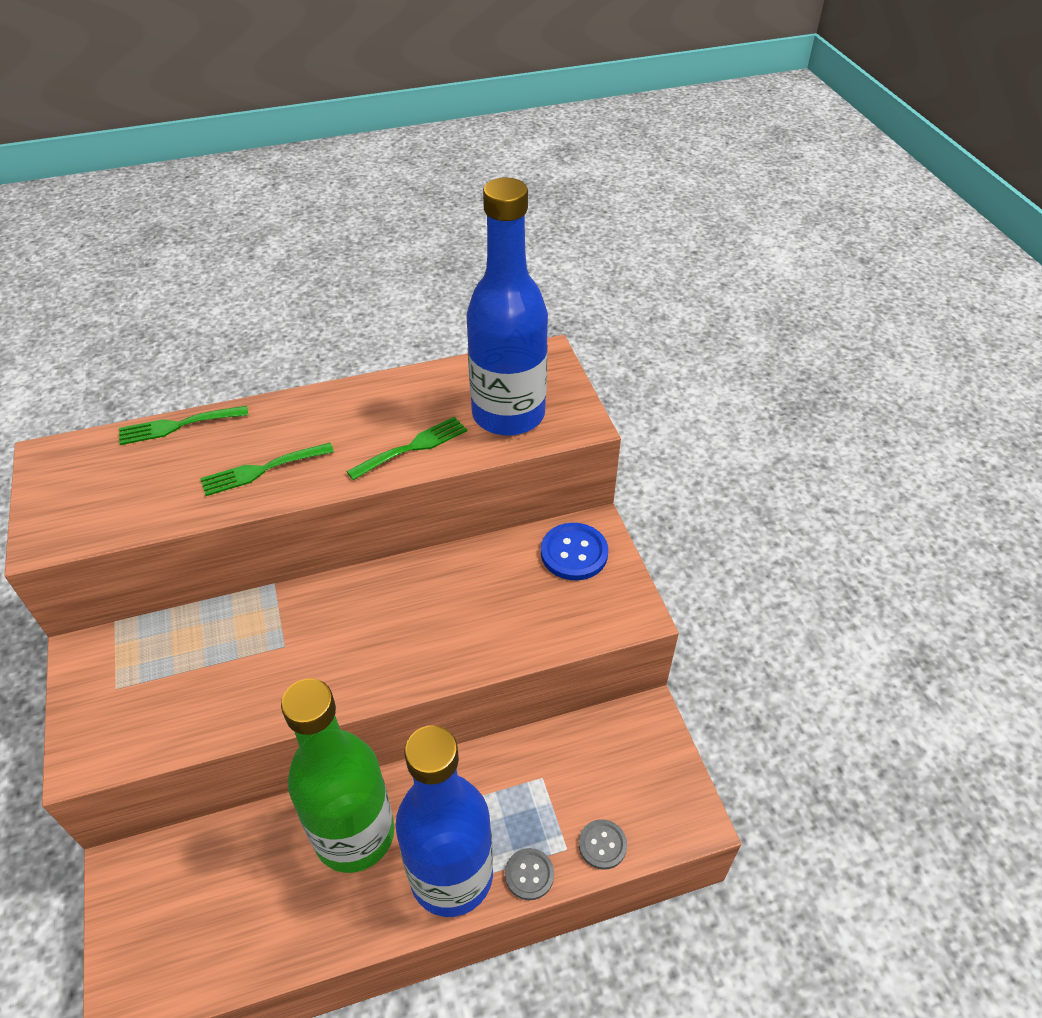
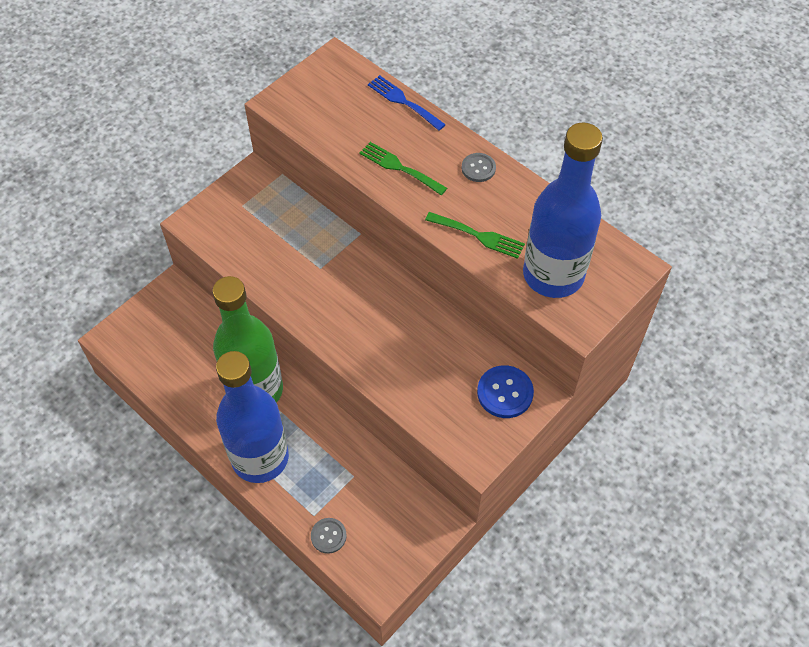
camera: 60 degrees right, 10 degrees up
(177, 426) = (403, 101): green fork -> blue fork
(529, 874) = (285, 502): grey button -> grey button (478, 168)

